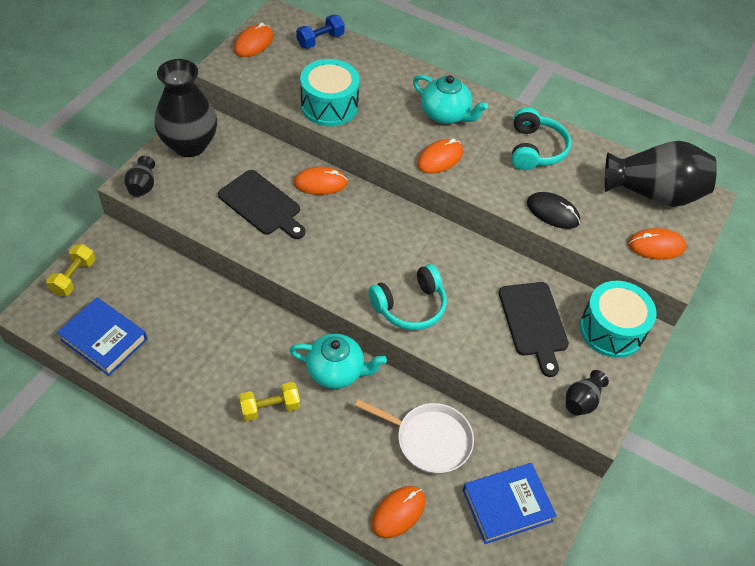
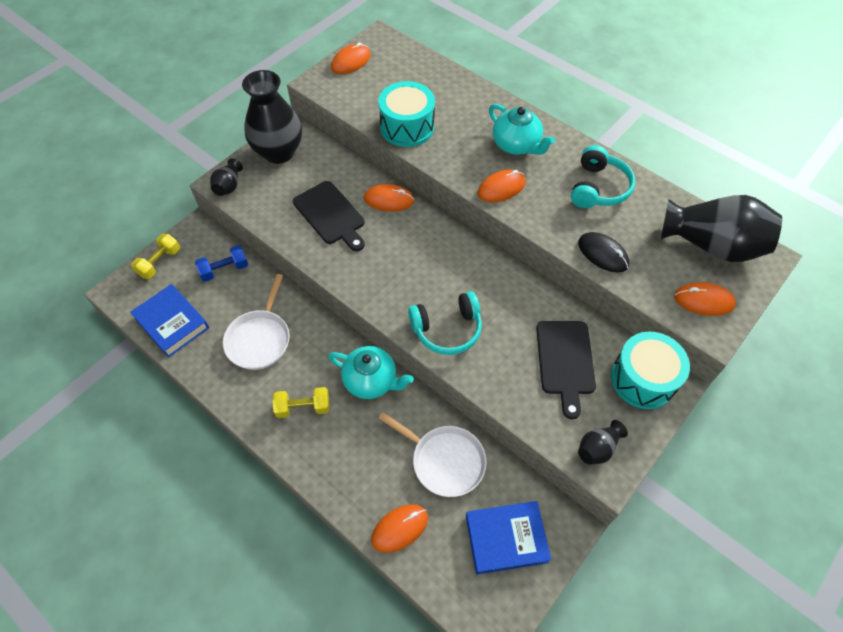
camera: 15 degrees right, 5 degrees up
(206, 344) = (259, 339): none -> white pan
(320, 40) = (413, 63): blue dumbbell -> blue dumbbell (224, 269)

